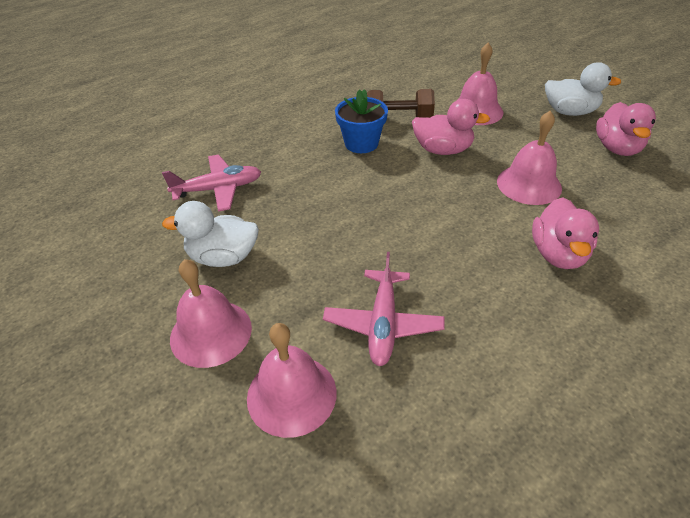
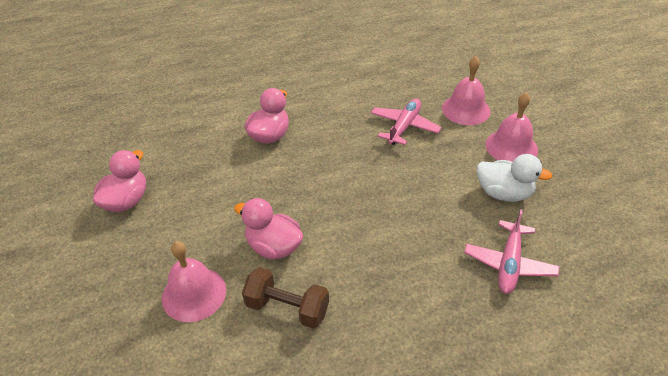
camera: 160 degrees left, 0 degrees up
(218, 189) = (509, 264): pink plane -> pink plane turned 75 degrees counterclockwise
(361, 143) = (348, 282): blue flower pot -> none
(529, 184) = (235, 188): pink bell -> none
(569, 112) = (106, 258): white duck -> none

